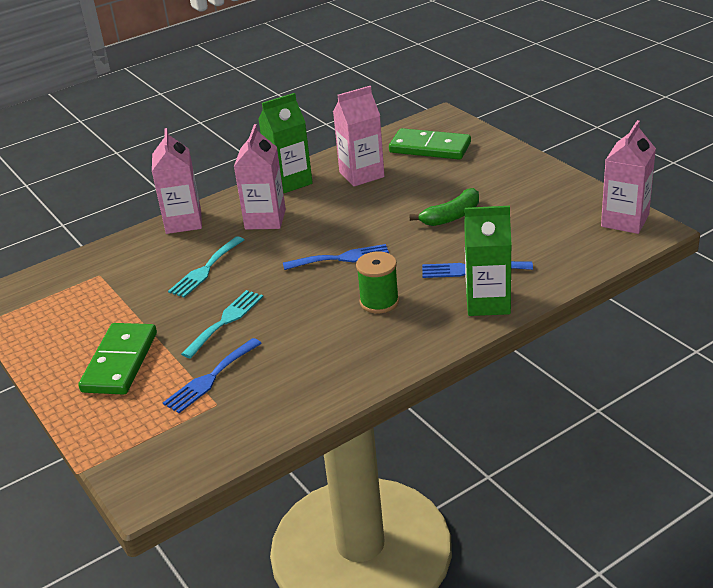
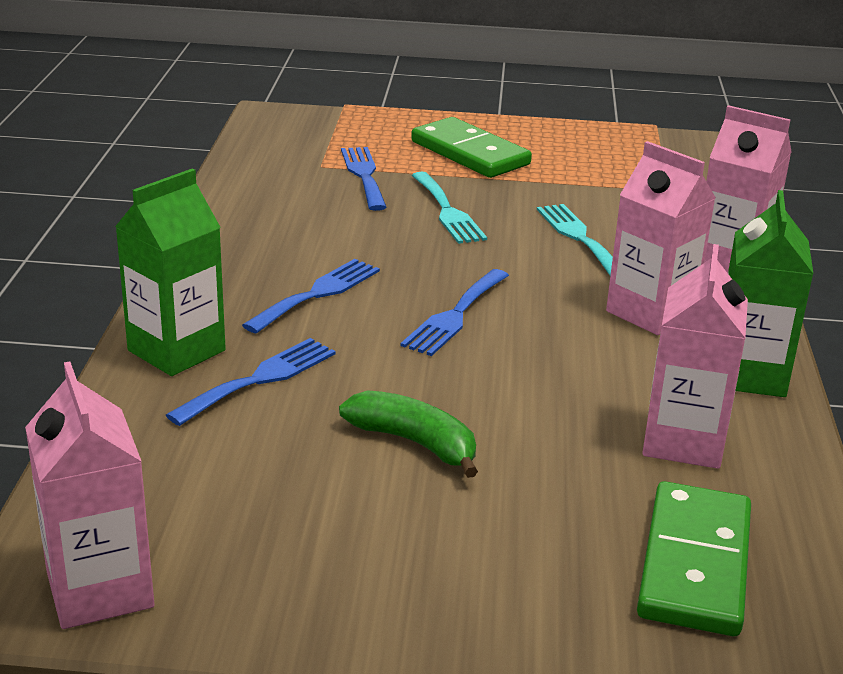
camera: 125 degrees right, 5 degrees down
(379, 302) = (317, 294): green spool -> blue fork
(430, 148) = (695, 564): green domino -> green domino turned 45 degrees counterclockwise
(451, 216) = (414, 443): green banana -> green banana turned 120 degrees clockwise

